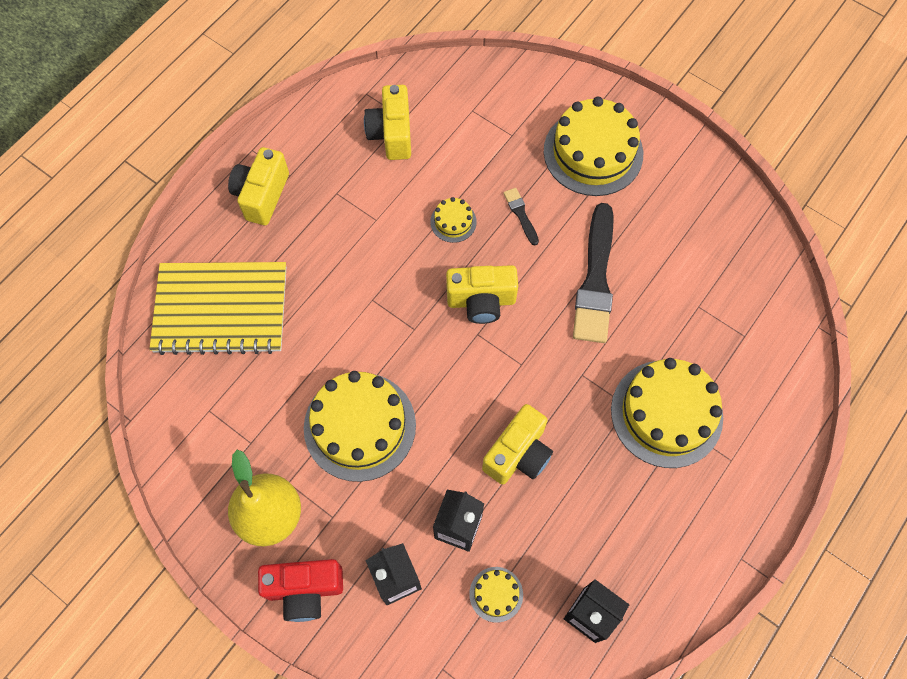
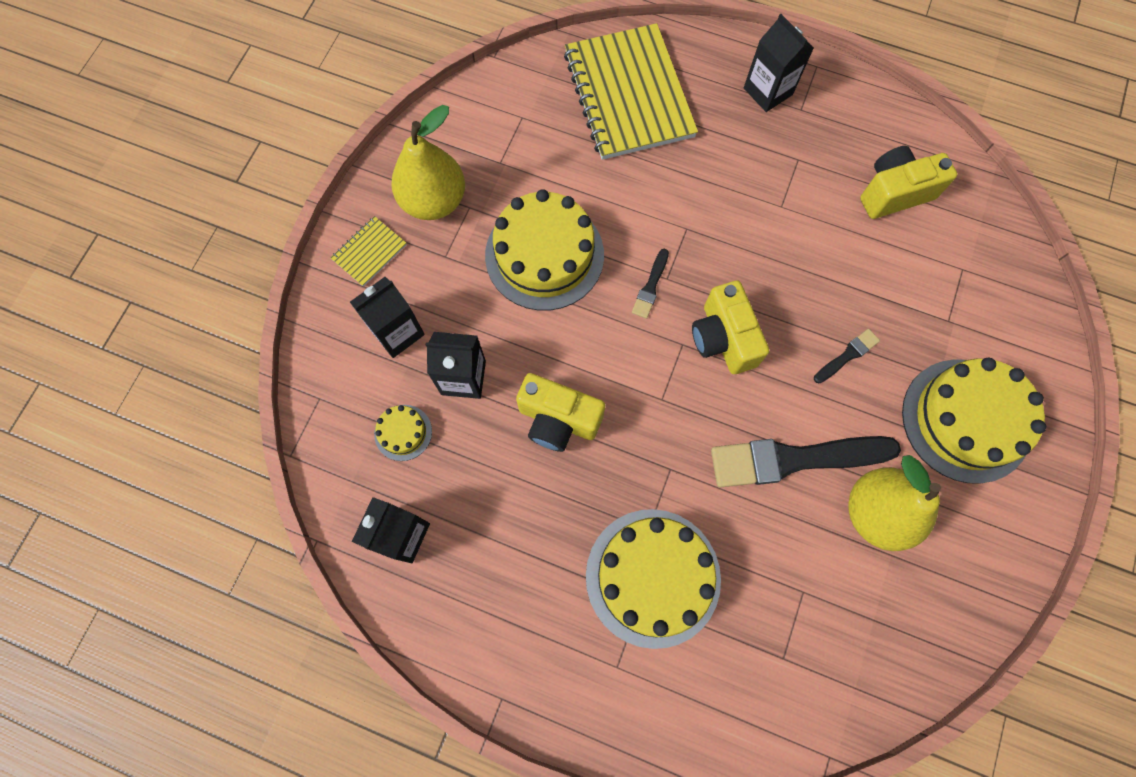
camera: 75 degrees right, 5 degrees up
(262, 195) = (768, 91): yellow camera -> black carton
(305, 590) = (369, 252): red camera -> yellow notebook
(418, 344) = (650, 286): none -> black brush
(453, 222) = (809, 285): yellow cake -> none
(649, 236) = (876, 512): none -> yellow pear

